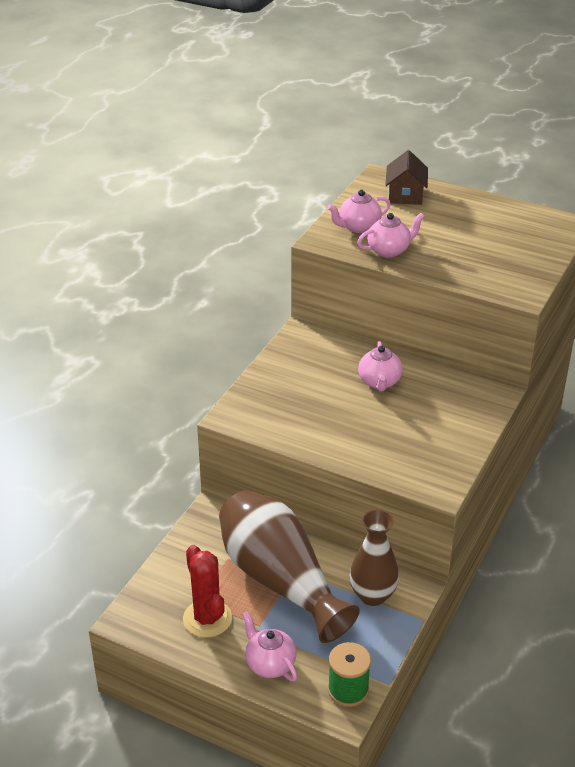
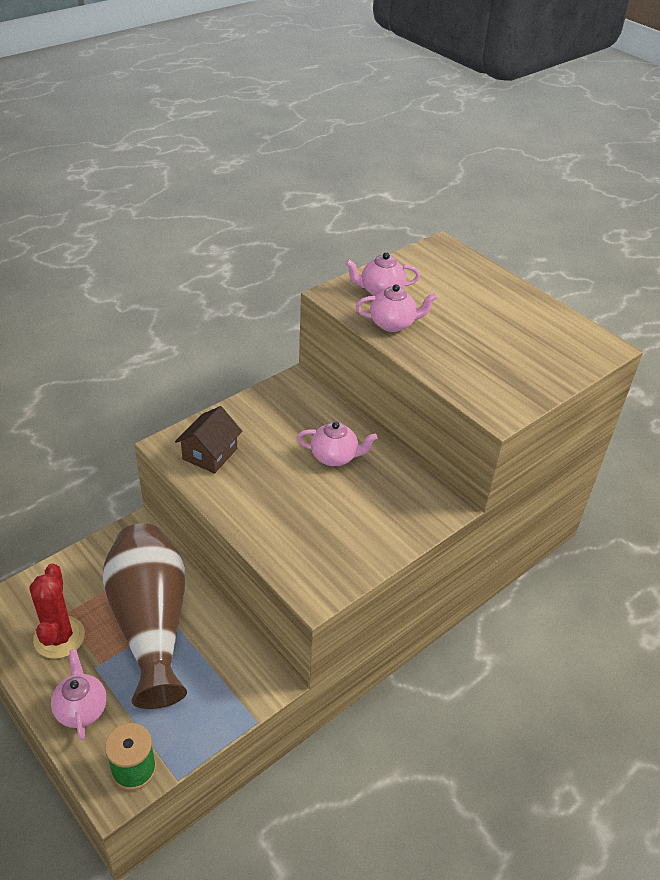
camera: 20 degrees right, 5 degrees up
(372, 595) = (226, 674): brown vase -> none
(379, 382) = (335, 457): pink teapot -> pink teapot turned 105 degrees counterclockwise
(405, 195) = (453, 271): brown house -> brown house (210, 454)

